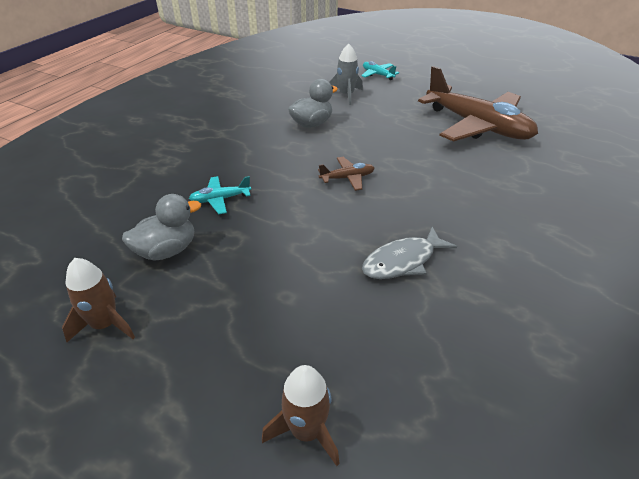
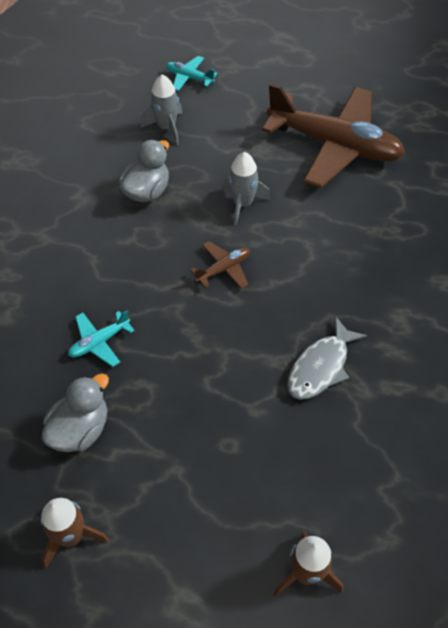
camera: 20 degrees left, 15 degrees up
(383, 144) = (242, 204): none -> grey rocket

